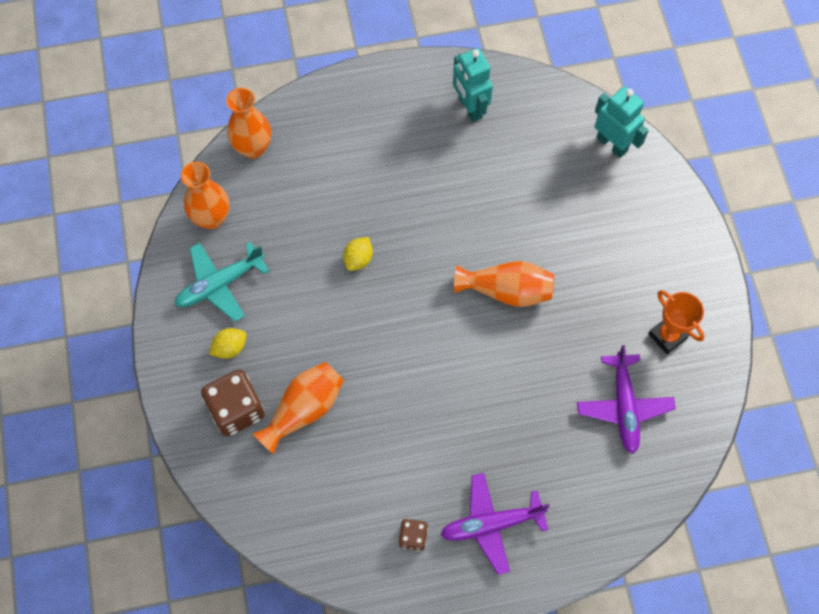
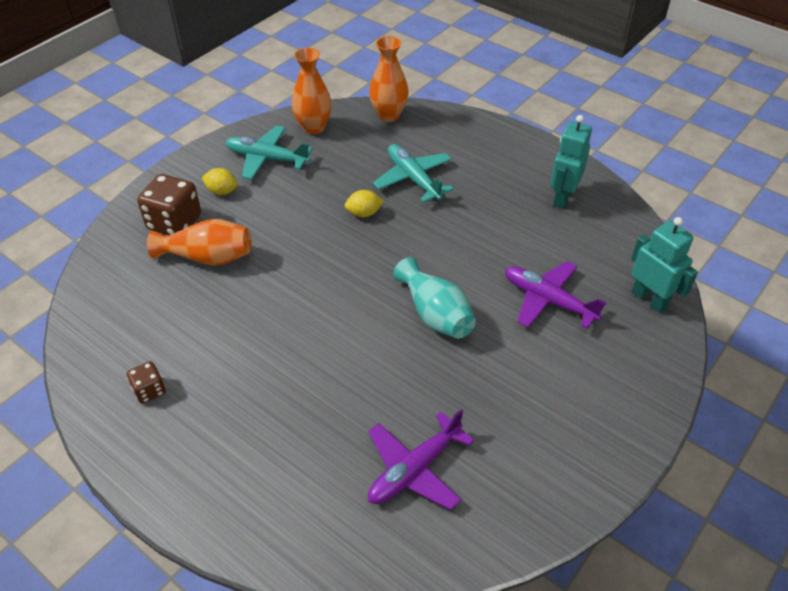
camera: 50 degrees right, 20 degrees down
(351, 192) = (413, 178): none -> turquoise plane
(491, 524) = (205, 439): purple plane -> purple plane (548, 300)
(507, 291) = (435, 314): orange vase -> turquoise vase
(612, 144) = (649, 299): turquoise robot -> turquoise robot turned 45 degrees counterclockwise
(667, 336) = (521, 458): orange trophy -> none

